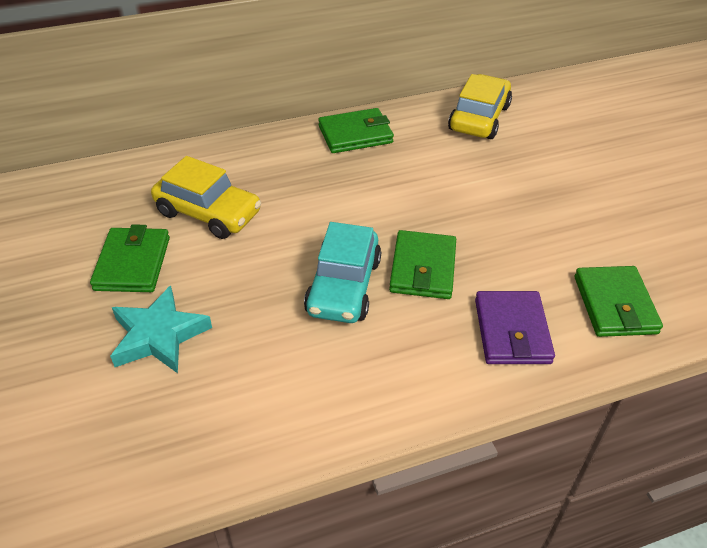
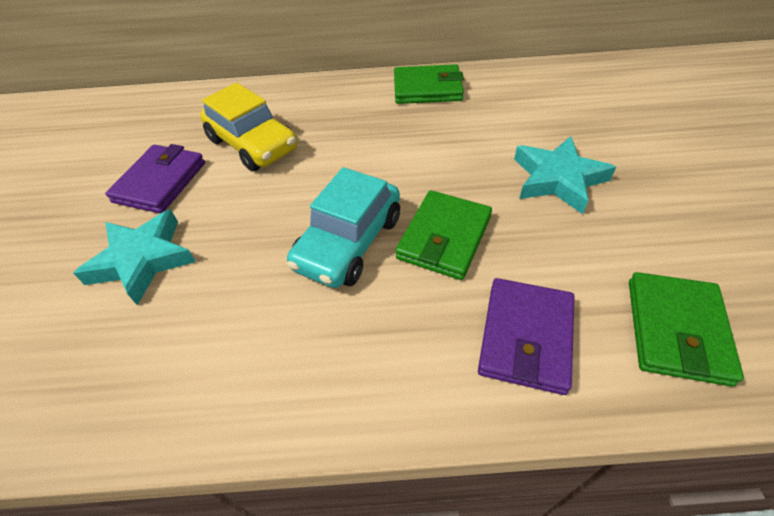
camera: 20 degrees right, 5 degrees up
(132, 263) = (160, 182): green wallet -> purple wallet
(479, 118) = (564, 87): yellow car -> none
(498, 204) = (557, 179): none -> turquoise star

